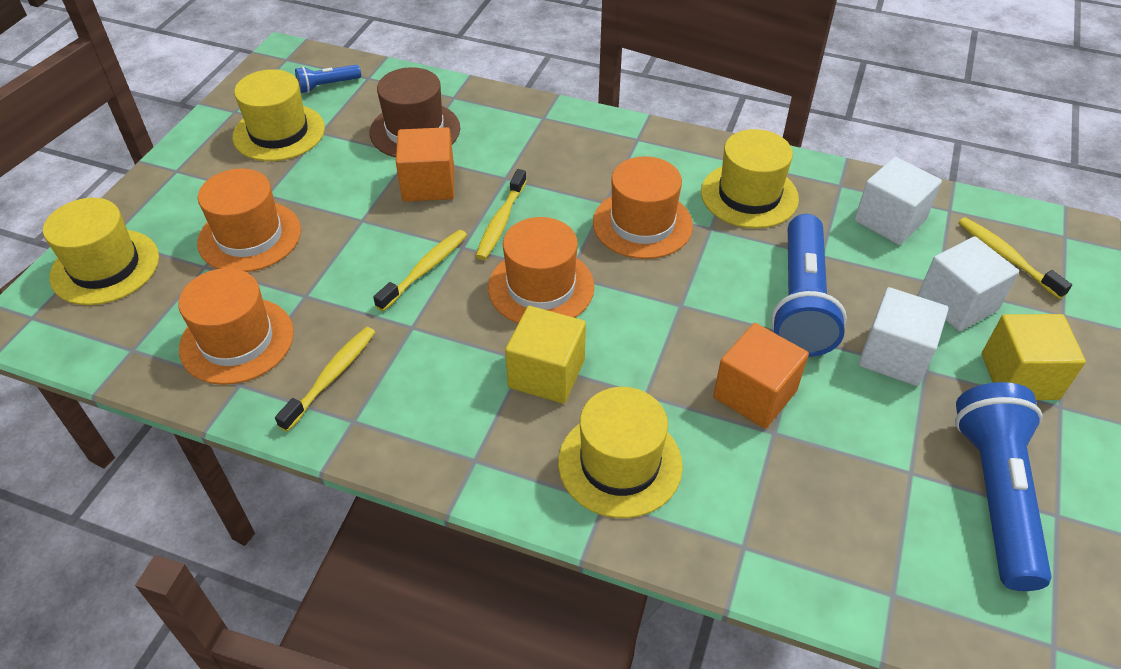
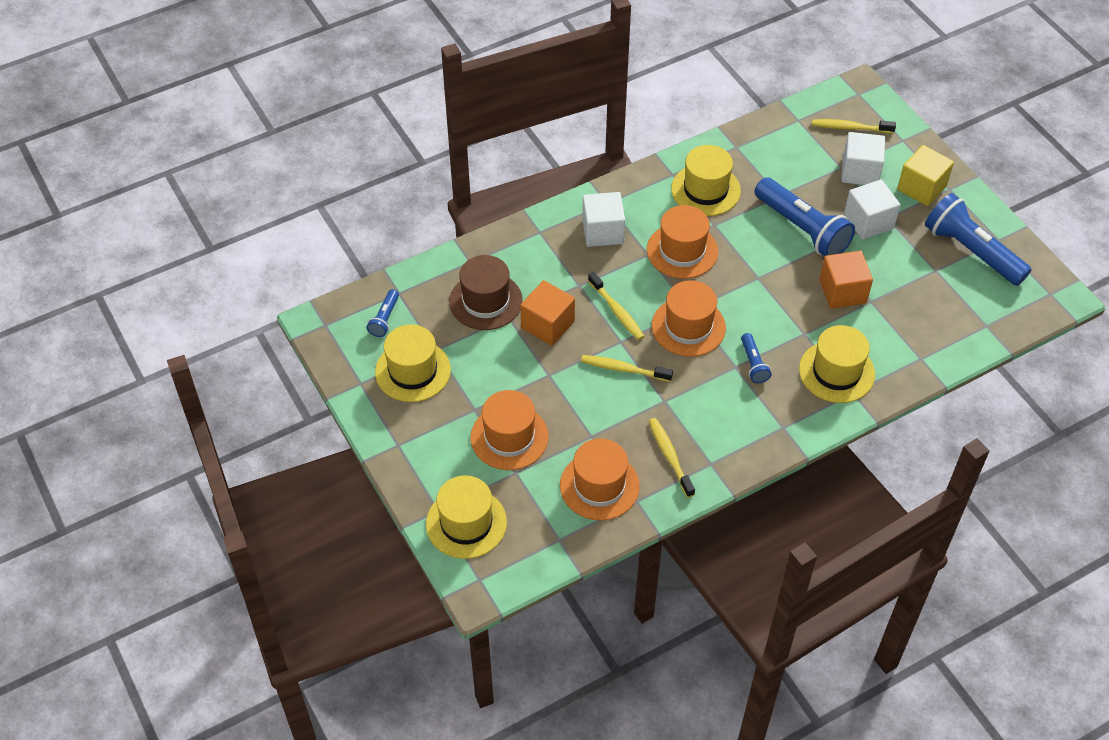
camera: 50 degrees left, 5 degrees up
(425, 269) = (623, 369): yellow toothbrush -> yellow toothbrush turned 60 degrees counterclockwise
(546, 373) = (753, 364): yellow cube -> blue flashlight
(889, 220) = (782, 149): white cube -> white cube (602, 231)

